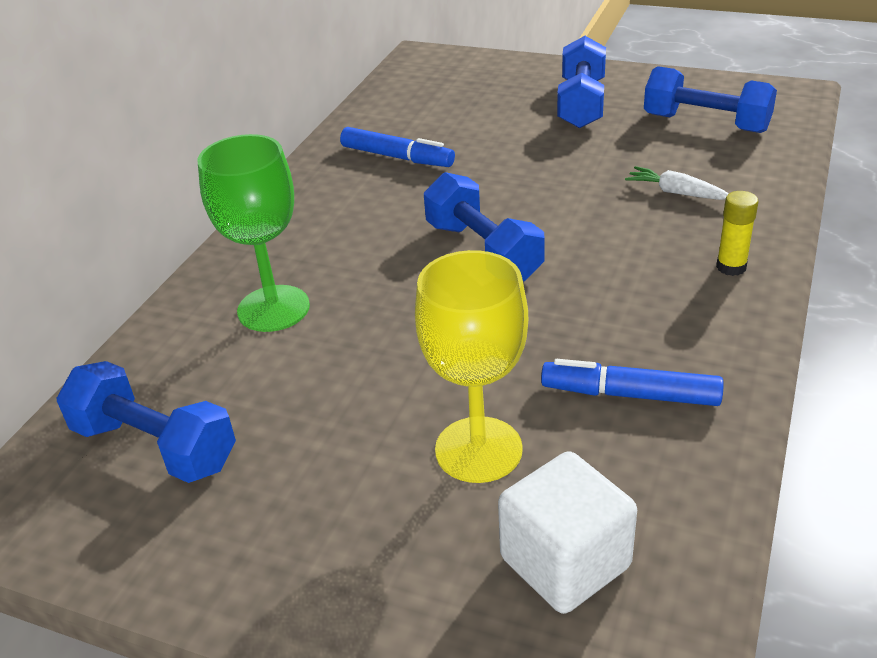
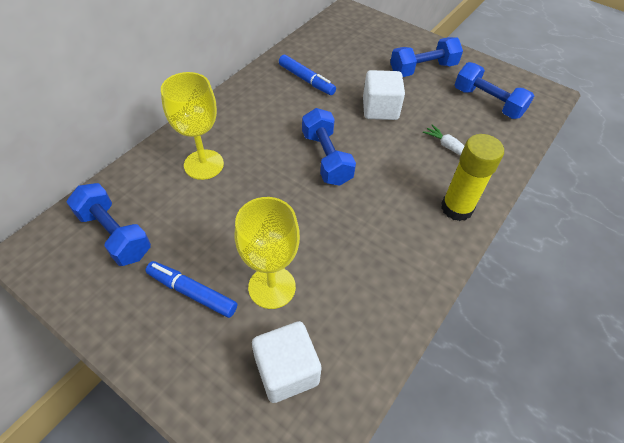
camera: 10 degrees right, 15 degrees up
(273, 308) = (204, 164): green goblet -> yellow goblet
(539, 168) = (380, 109): none -> white cube
(581, 104) = (423, 69): blue dumbbell -> blue dumbbell turned 45 degrees clockwise
(630, 394) = (364, 276): blue marker -> blue marker (192, 292)
(731, 267) = (456, 208): yellow glue stick -> yellow glue stick, size x1.88

